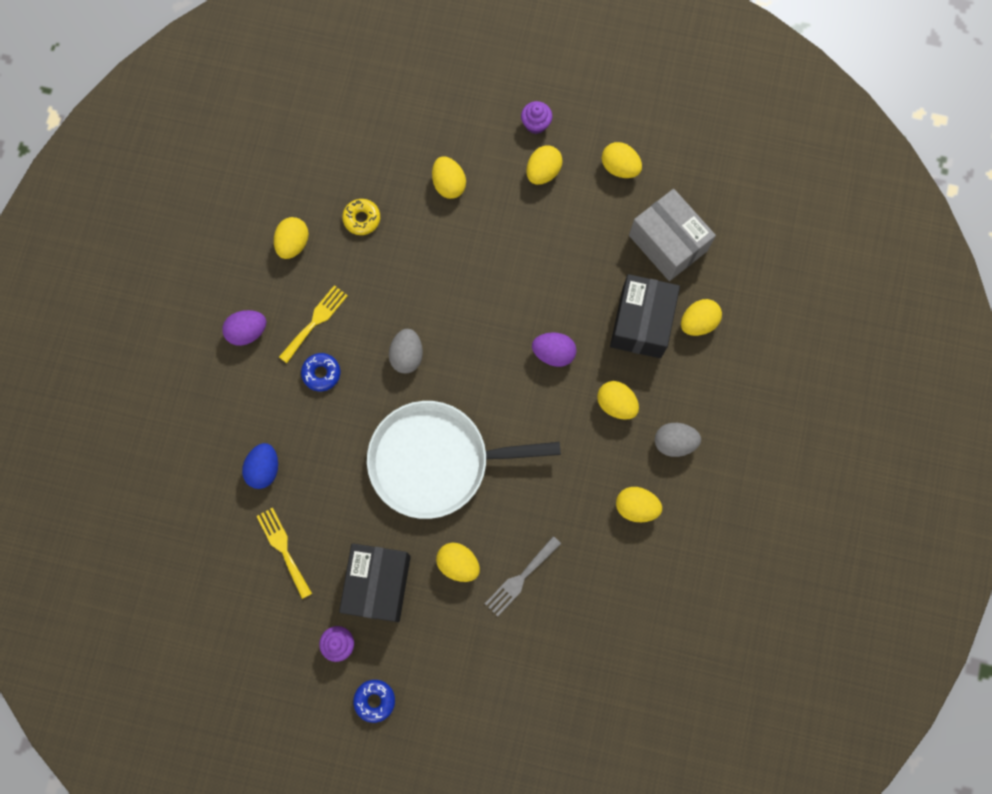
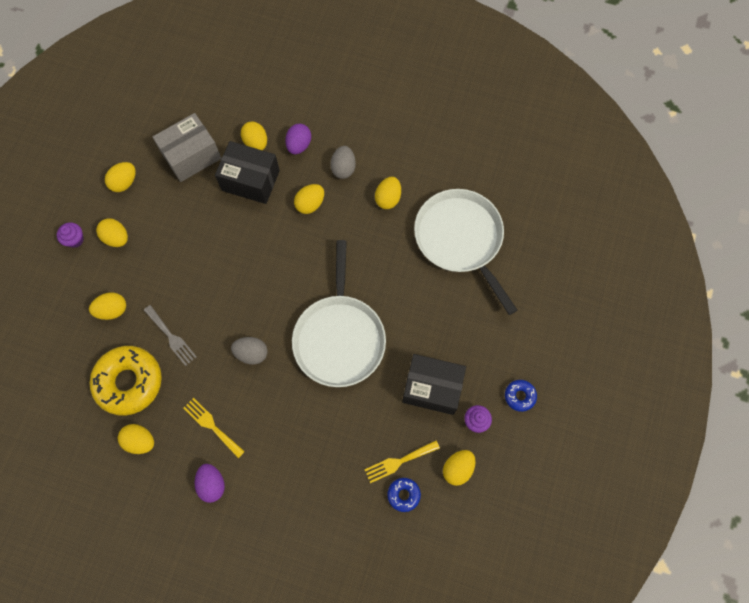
camera: 85 degrees left, 5 degrees down
(264, 469) = (331, 475): blue egg -> none
(321, 373) = (257, 423): blue donut -> blue donut (403, 495)
(362, 219) = (129, 382): yellow donut -> yellow donut, size x2.19
(458, 564) = (420, 326): yellow egg -> yellow egg (457, 468)
(520, 578) = (434, 283): grey fork -> grey fork (171, 337)
(553, 353) = (265, 244): purple egg -> purple egg (299, 145)
(586, 611) = (460, 239): none -> white pan

